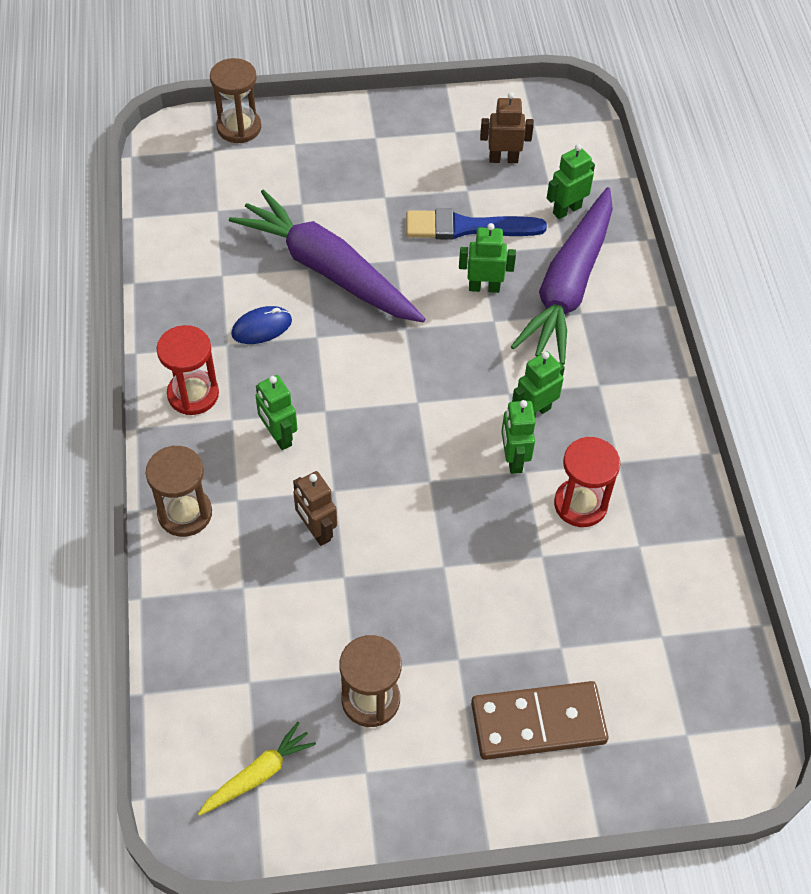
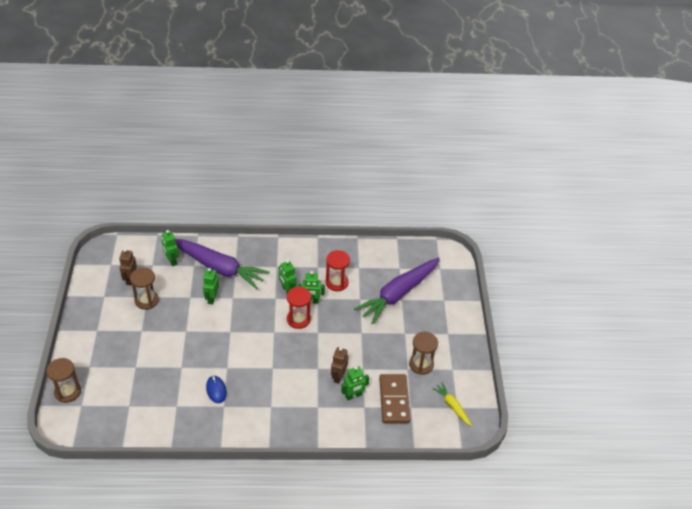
camera: 85 degrees left, 10 degrees down
(185, 513) = (322, 428): brown hourglass -> brown hourglass (146, 300)
(193, 394) = (252, 422): red hourglass -> red hourglass (298, 319)
(278, 436) = (284, 387): green robot -> green robot (353, 396)
(316, 531) = (338, 376): brown robot -> brown robot turned 135 degrees clockwise
(328, 270) = (185, 359): purple carrot -> purple carrot (398, 294)
(467, 227) = (172, 300): blue brush -> none
(538, 723) = (433, 311): brown domino -> brown domino (394, 400)

